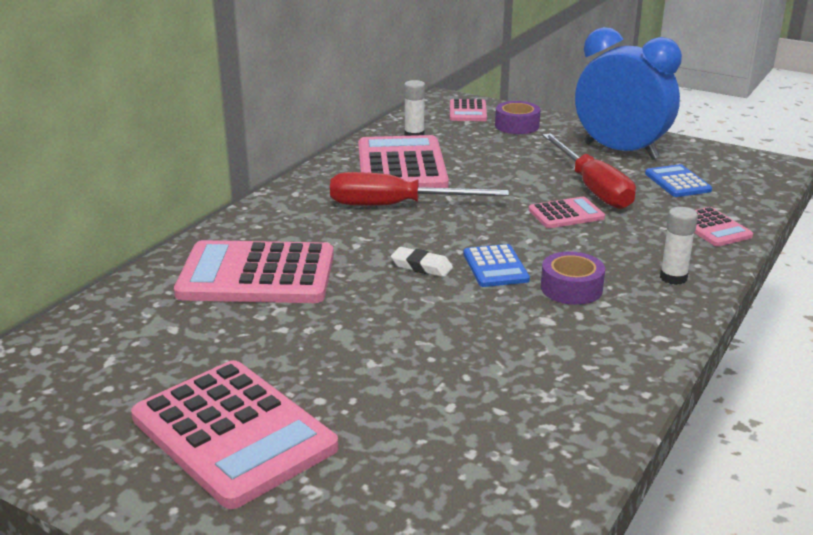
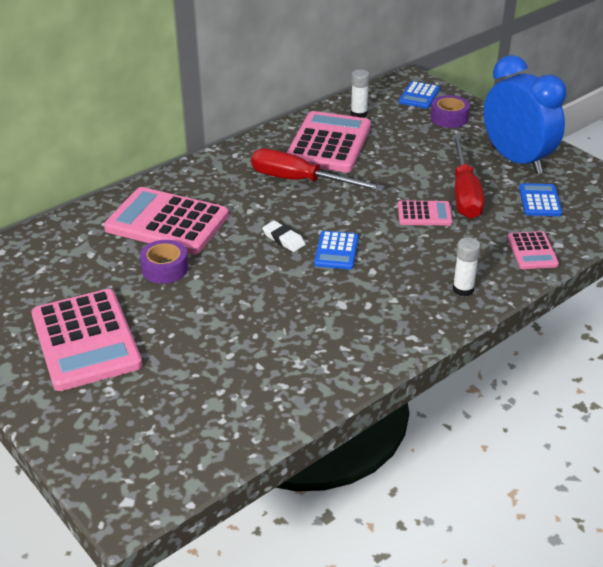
camera: 20 degrees right, 10 degrees up
(468, 111) = (419, 96): pink calculator -> blue calculator
(571, 288) = (378, 281): purple tape -> purple tape (165, 269)

